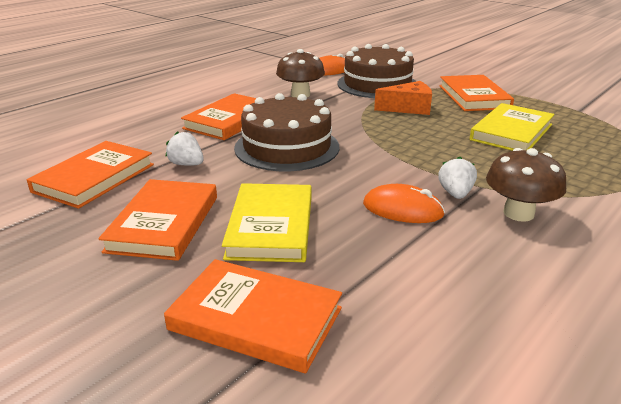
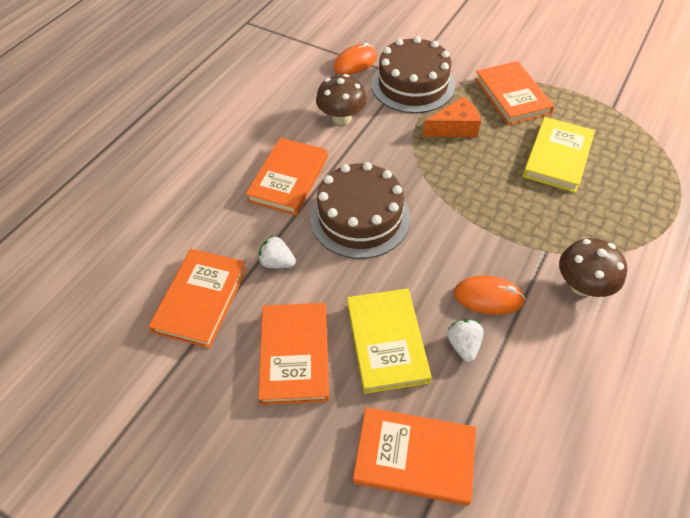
camera: 10 degrees left, 25 degrees up
(455, 194) = (526, 266): white strawberry -> white strawberry (463, 345)

